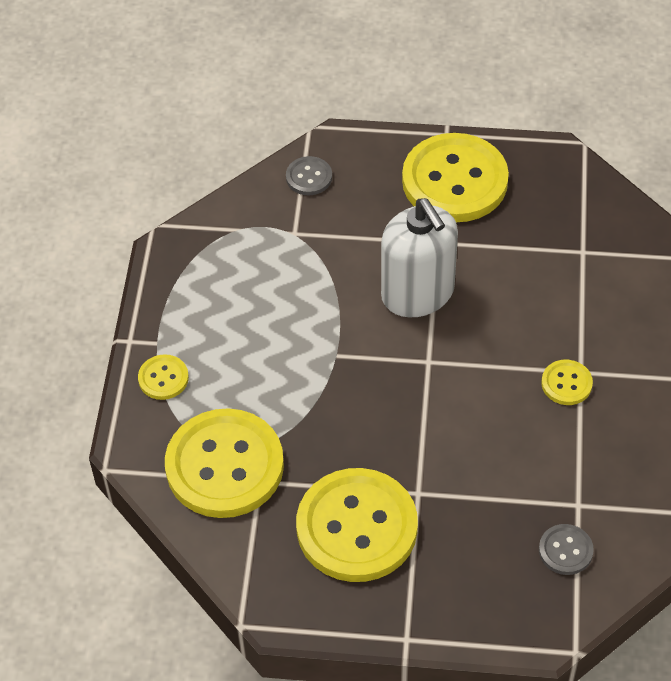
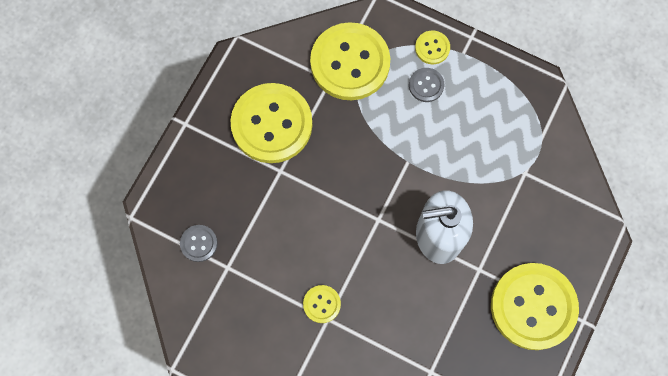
camera: 110 degrees right, 20 degrees up
(309, 177) = (574, 202): grey button -> grey button (426, 85)

